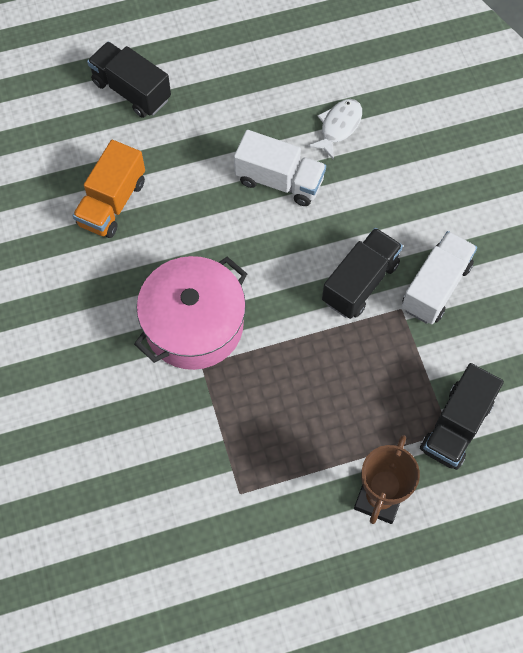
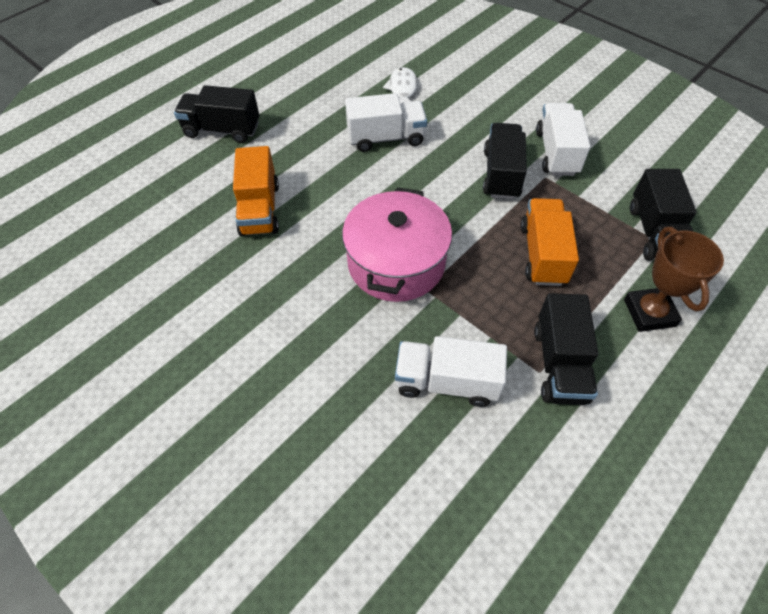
camera: 30 degrees left, 10 degrees down
(158, 457) = (446, 382): none -> white truck
(261, 497) = (559, 364): none -> black truck
(331, 389) = (543, 254): none -> orange truck

